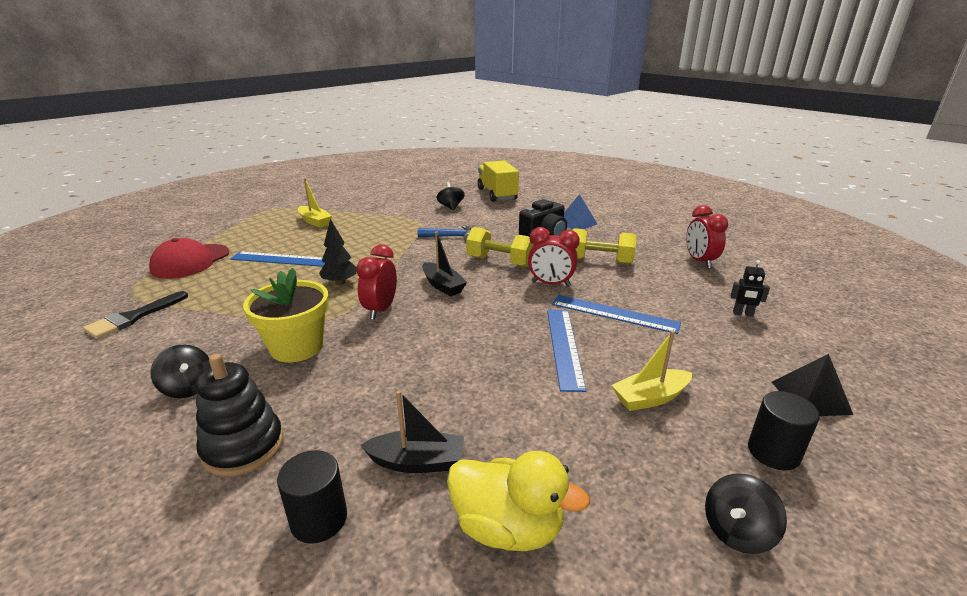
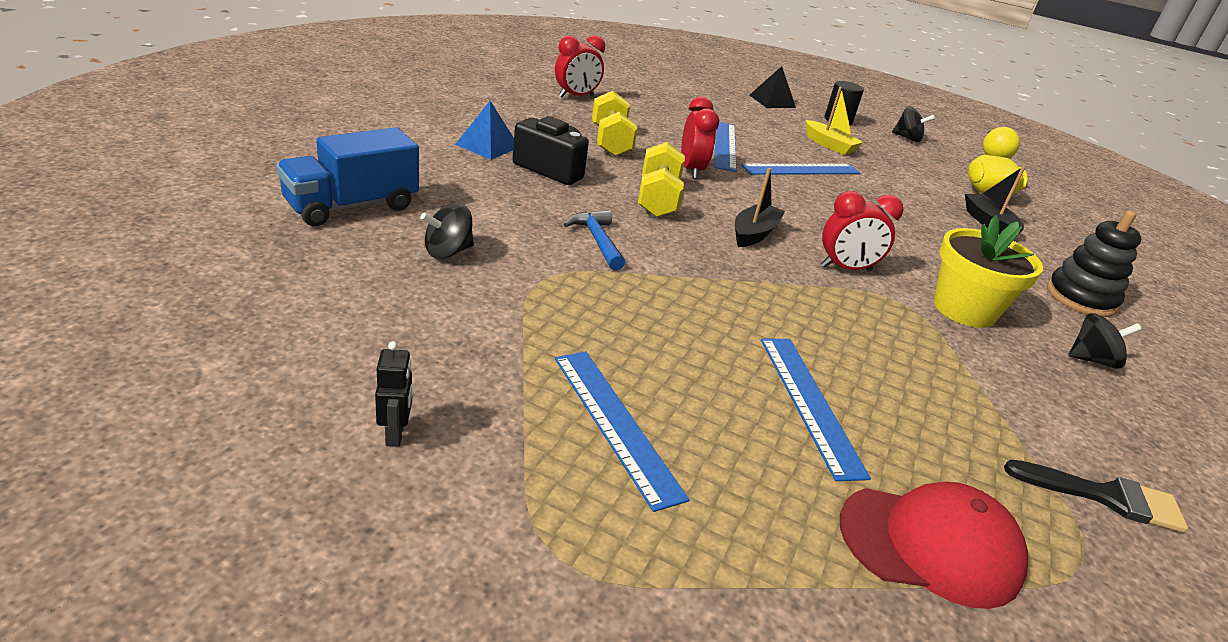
camera: 115 degrees left, 5 degrees up
(188, 388) = (1091, 360): black spinning top -> black spinning top turned 60 degrees clockwise
(315, 222) = (615, 423): yellow boat -> blue ruler
(319, 519) = (1068, 250): black cylinder -> none
(340, 283) = (820, 314): black tree -> none
(497, 194) = (352, 206): yellow truck -> blue truck
(743, 314) = (676, 99): black robot -> black robot (395, 434)

